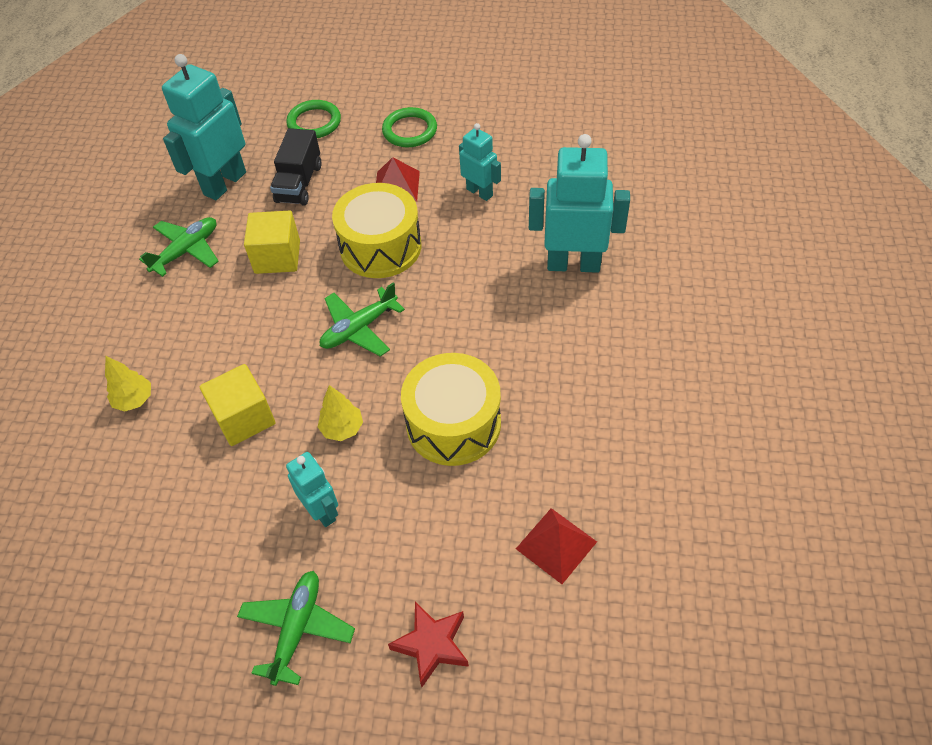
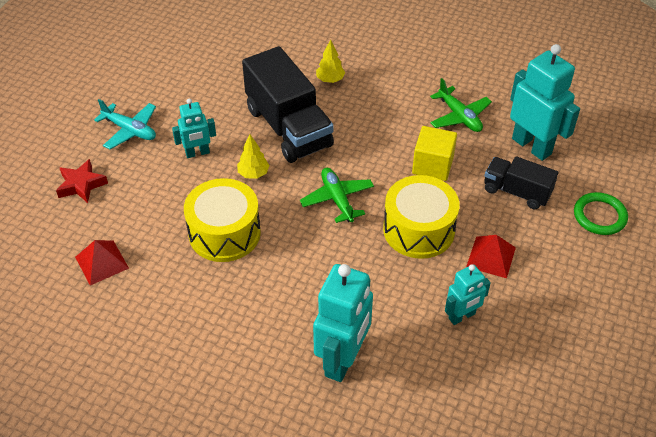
camera: 105 degrees right, 5 degrees down
(244, 418) = (288, 127): yellow cube -> black truck
(297, 629) = (130, 130): green plane -> turquoise plane
(410, 130) = (568, 284): green ring -> none

